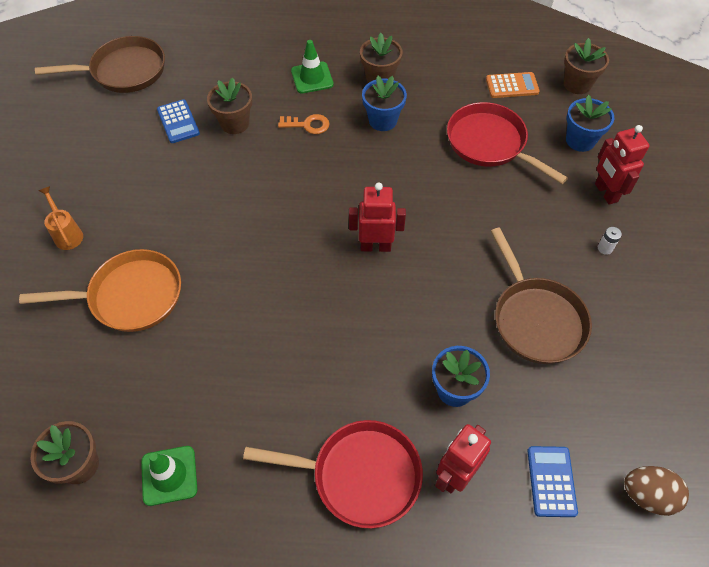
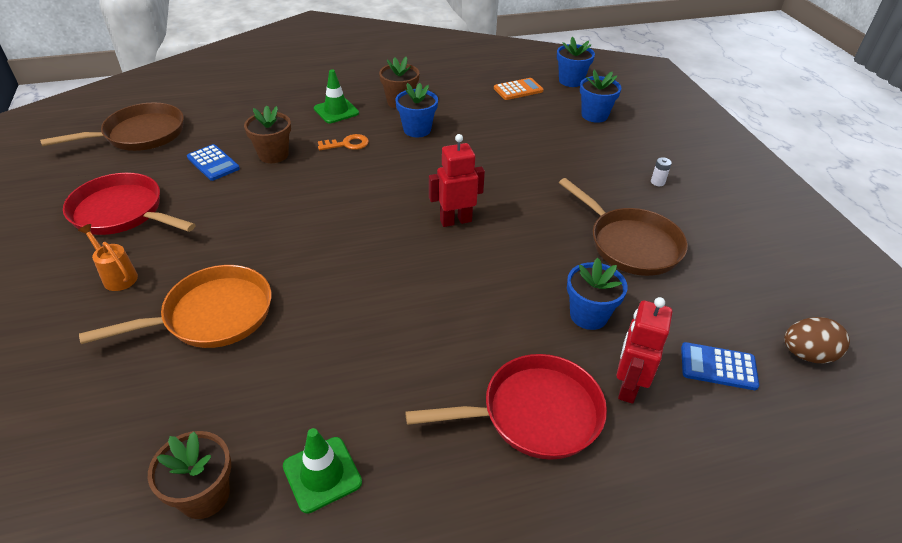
camera: 20 degrees left, 15 degrees down
(490, 144) = (521, 130): red pan -> red pan (122, 212)
(551, 481) = (718, 367): blue calculator -> blue calculator turned 60 degrees counterclockwise
(577, 84) = (571, 81): brown flower pot -> blue flower pot
(605, 193) = (635, 145): red robot -> none

